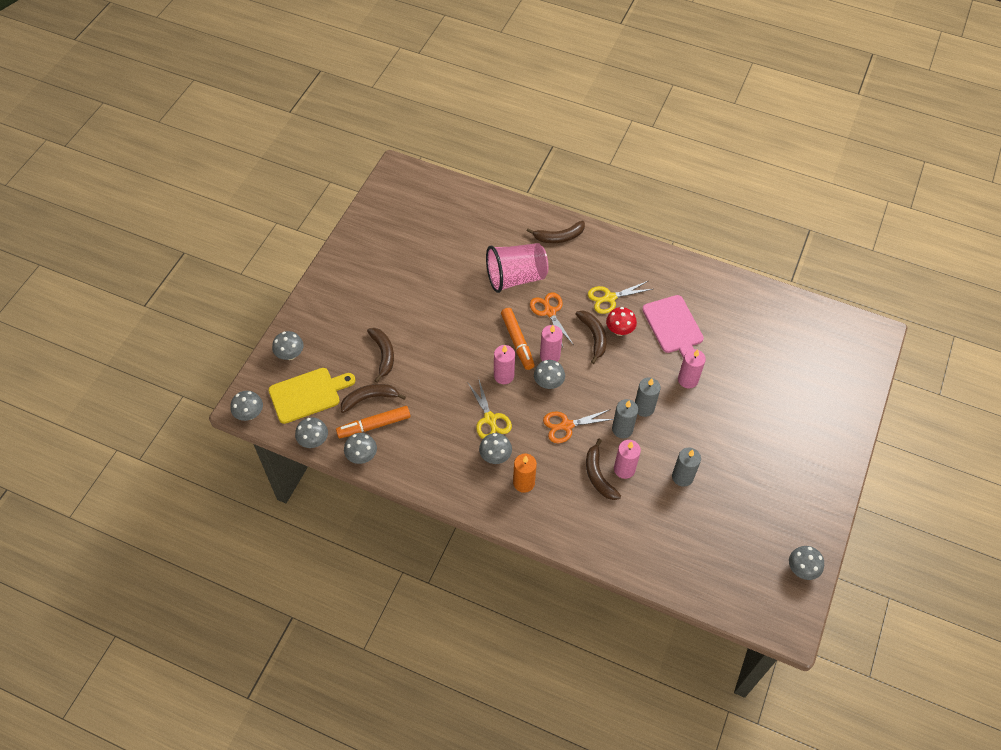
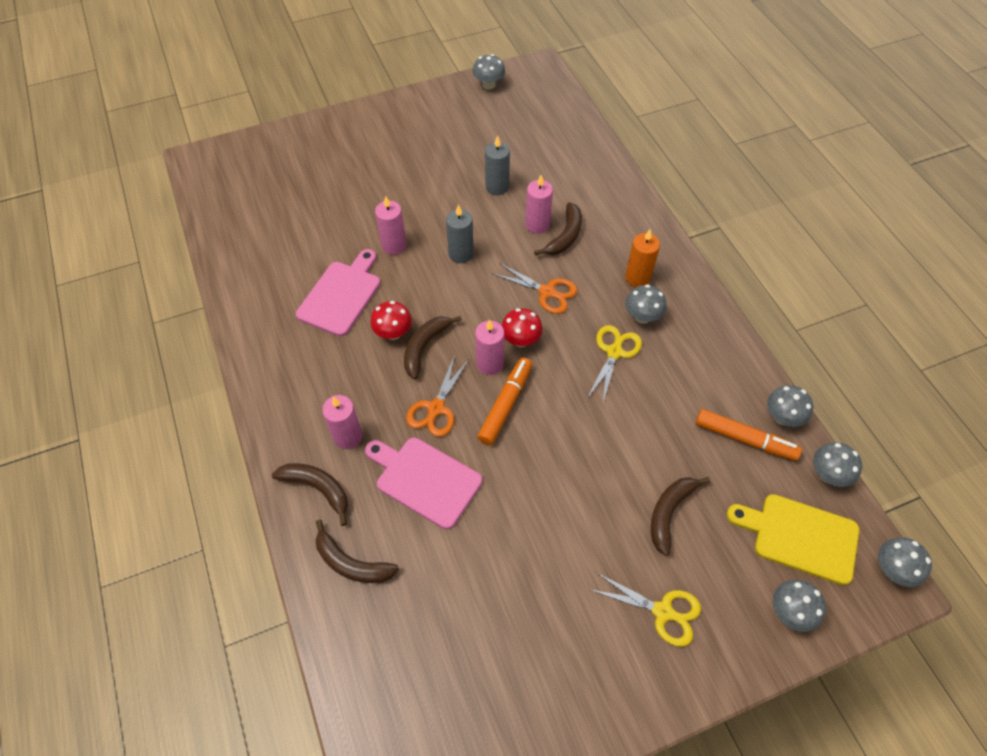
camera: 135 degrees left, 0 degrees up
(370, 398) = (726, 472): brown banana -> brown banana (351, 563)
(504, 376) = (557, 381): pink candle -> pink candle (348, 436)
(516, 277) = (425, 479): pink cup -> pink cutting board
(548, 383) = (521, 340): grey mushroom -> red mushroom
(610, 298) = (359, 371): yellow scissors -> yellow scissors (662, 611)
(622, 429) = (501, 253): grey candle -> none

